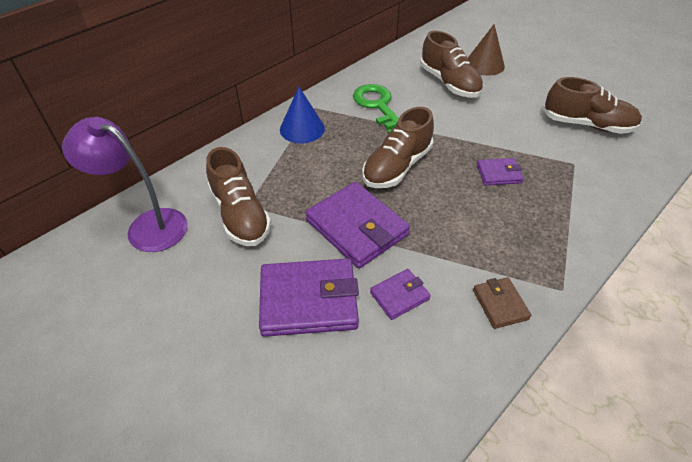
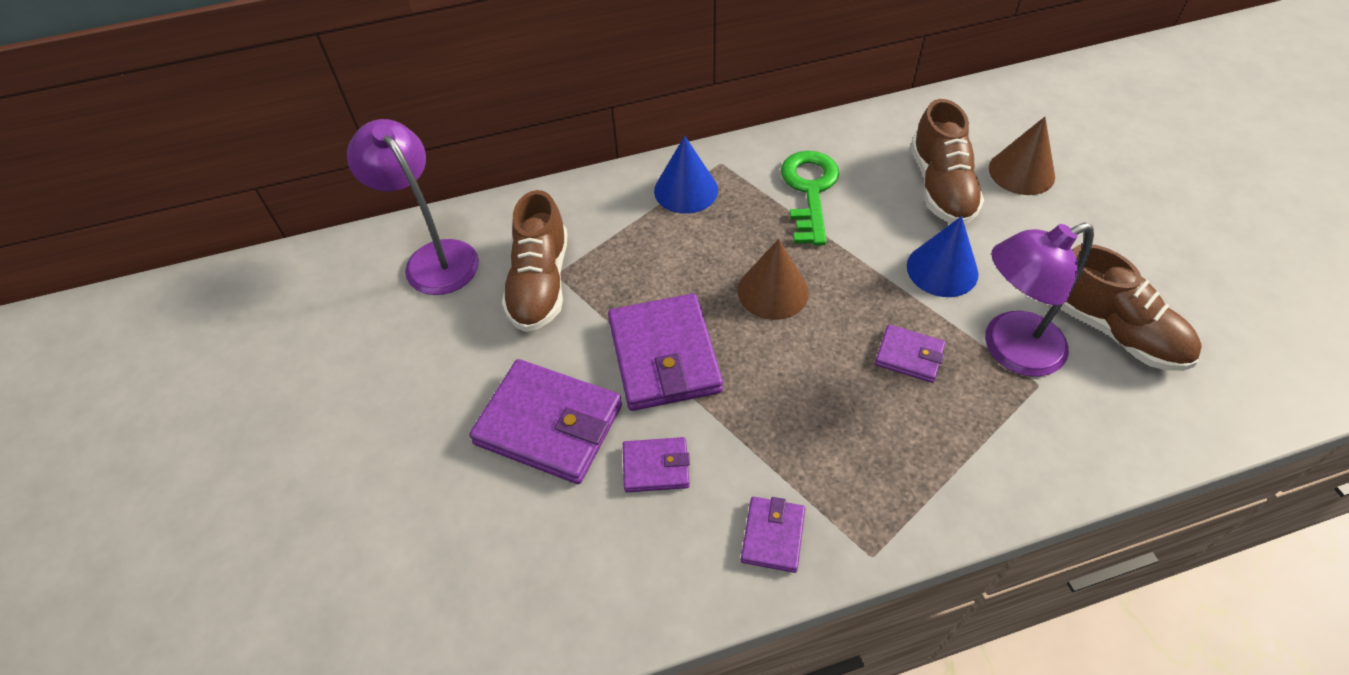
camera: 30 degrees right, 5 degrees up
(397, 167) = (773, 291): brown shoe -> brown cone
(481, 124) = (942, 269): none -> blue cone
(500, 304) = (773, 536): brown wallet -> purple wallet
(546, 152) = (1009, 350): none -> purple lamp

